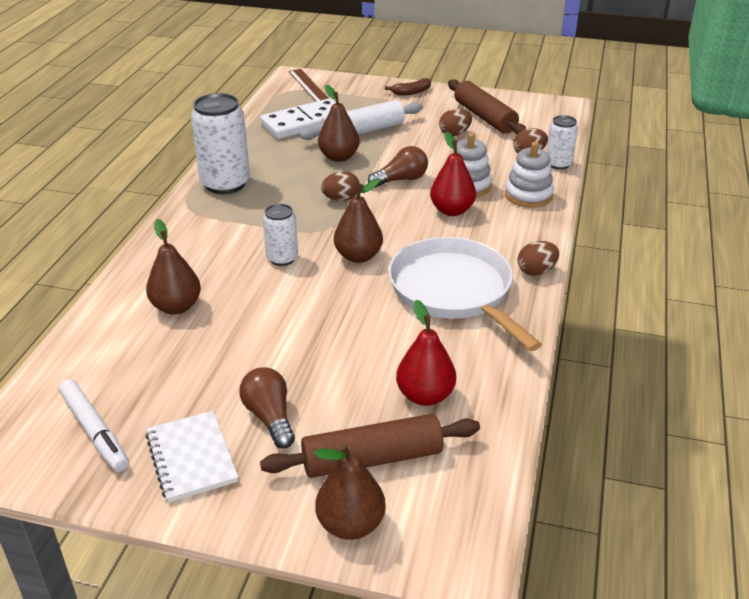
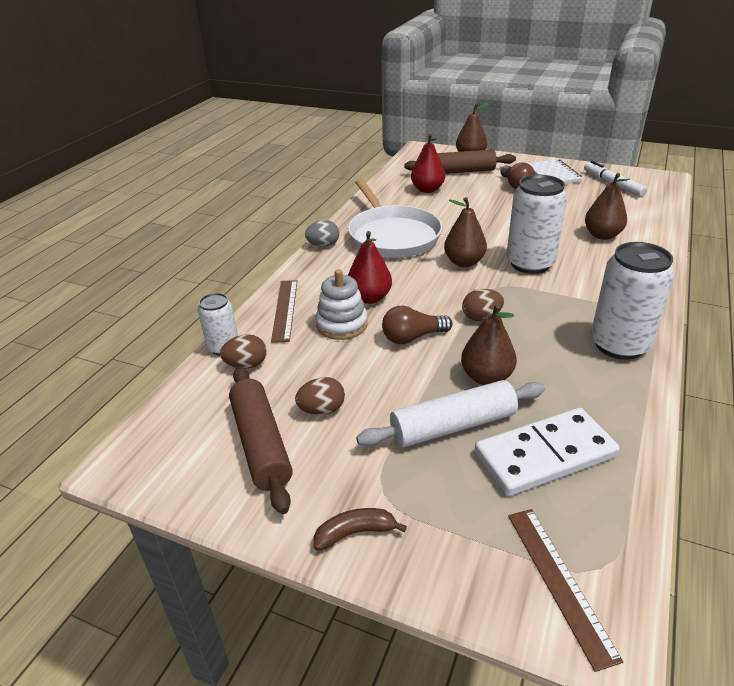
camera: 170 degrees left, 0 degrees up
(282, 258) = (530, 264): white can -> white can, size x1.77
(528, 195) = (285, 309): white stacking toy -> brown ruler
(536, 271) = (323, 245): brown egg -> grey egg

